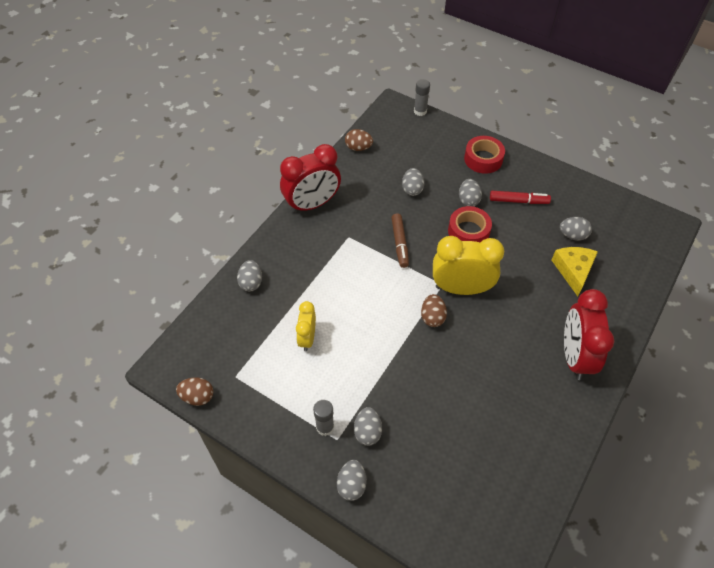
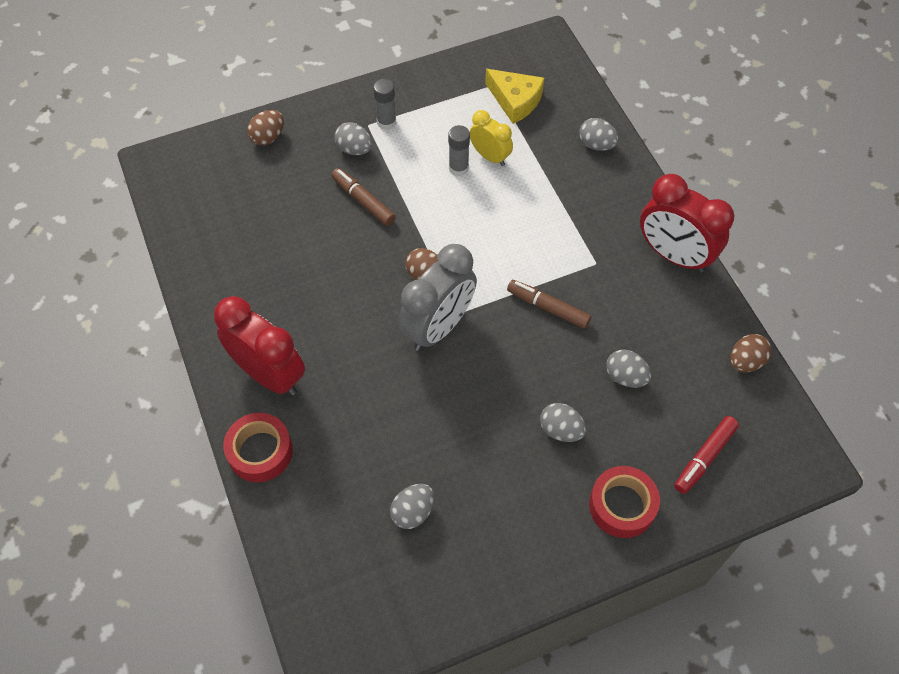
camera: 125 degrees right, 5 degrees up
(197, 397) = (494, 51): brown egg -> brown egg (268, 137)
(312, 204) = (674, 255): red clock -> red clock turned 60 degrees counterclockwise
(351, 485) = (319, 113): grey egg -> none
(407, 393) = (363, 201): none -> brown marker
(420, 111) = (777, 490): grey glue stick -> grey glue stick (458, 168)
(461, 288) = (438, 327): yellow clock -> grey clock
(468, 231) = (511, 393): red tape -> red tape (260, 451)
(518, 201) = (515, 491): red marker -> red marker (704, 457)
(573, 270) = (365, 466): yellow cheese -> yellow cheese (515, 101)

